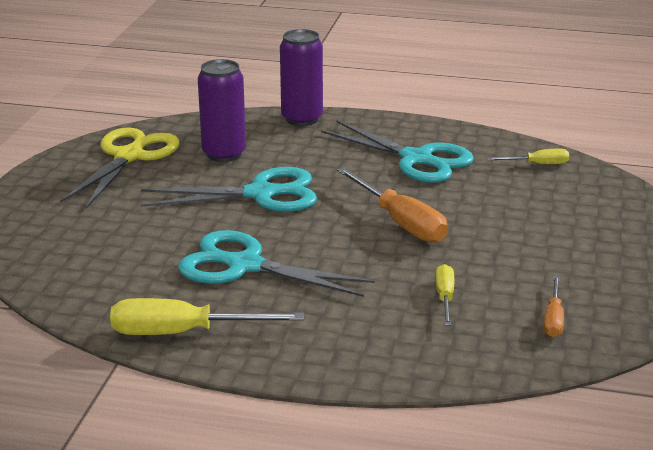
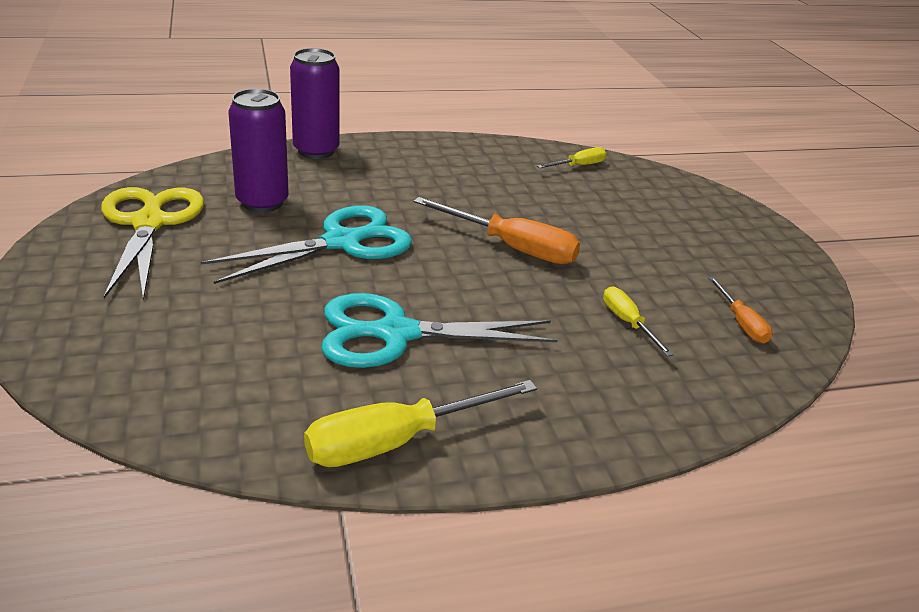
camera: 30 degrees left, 5 degrees up
(416, 159) = (467, 177): turquoise scissors -> none

